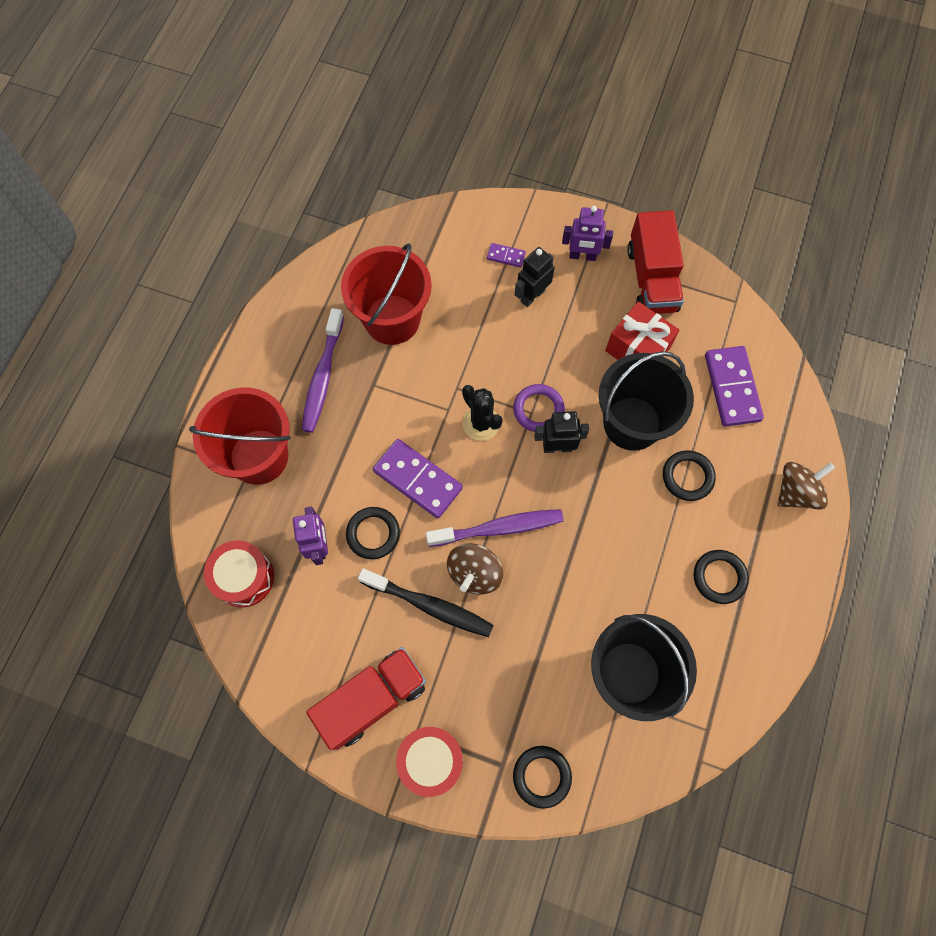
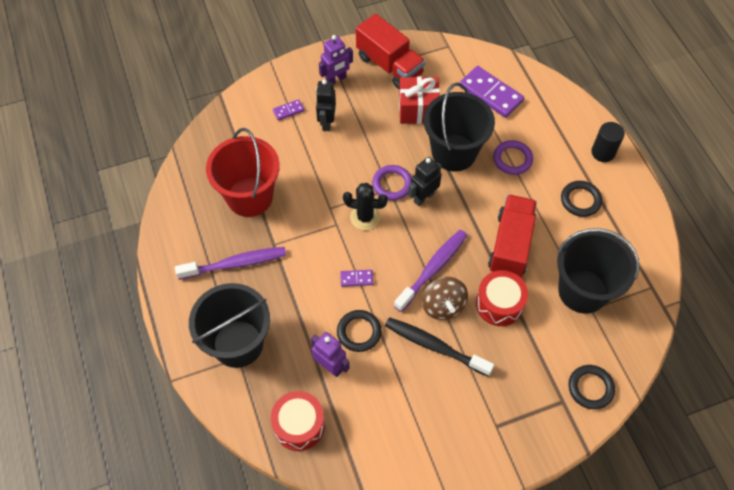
camera: 40 degrees left, 10 degrees down
(259, 456) = (238, 343): red bucket -> black bucket
(322, 377) = (235, 264): purple toothbrush -> purple toothbrush turned 75 degrees counterclockwise
(372, 699) = (451, 429): red truck -> red truck (510, 245)
(418, 479) = (356, 279): purple domino -> purple domino, size x0.47
(430, 606) = (434, 346): black toothbrush -> black toothbrush turned 135 degrees counterclockwise
(431, 760) = (520, 434): red drum -> red drum (499, 304)
(687, 477) = (512, 159): black ring -> purple ring
(795, 545) = (603, 152): none -> black cylinder
(796, 492) = (577, 124): brown spinning top -> none

